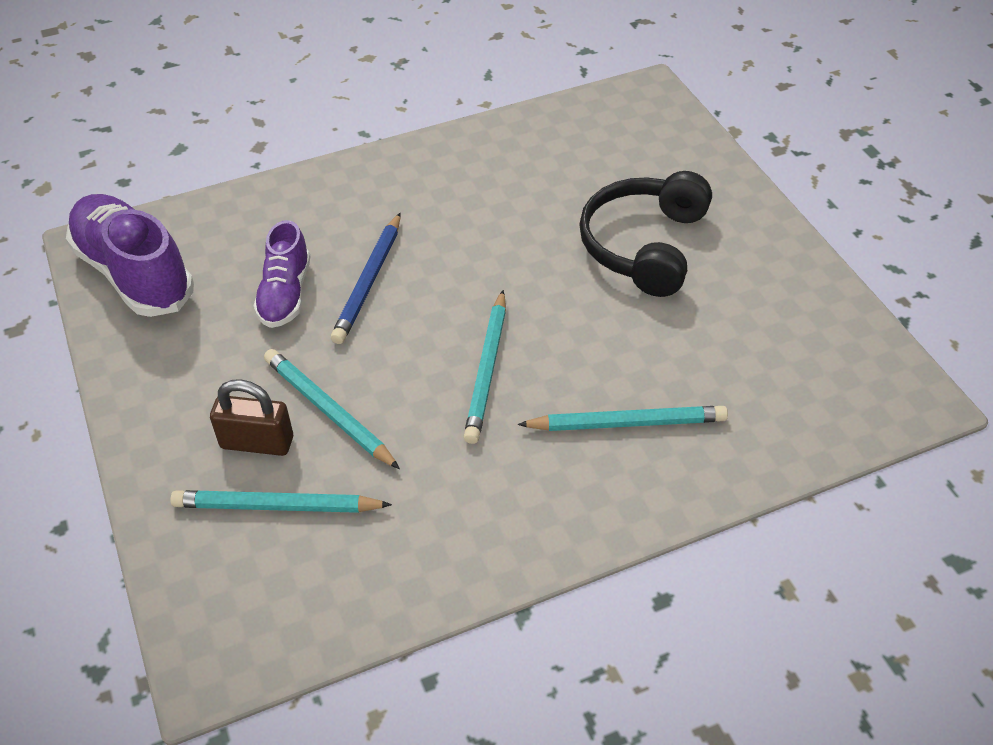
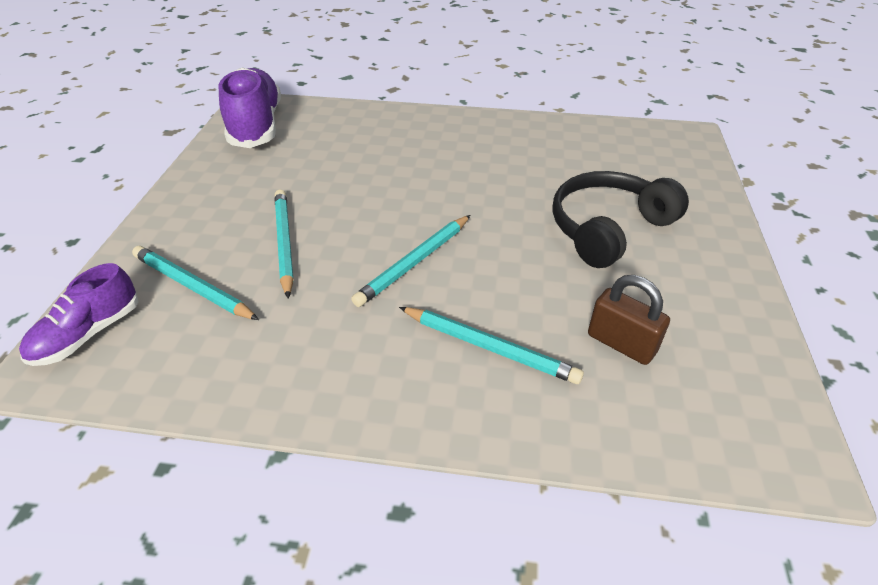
camera: 30 degrees right, 5 degrees down
(257, 443) = (222, 242): brown padlock -> brown padlock (621, 343)
(285, 294) = (328, 166): purple shoe -> purple shoe (88, 334)
(368, 282) = (385, 178): blue pencil -> none

